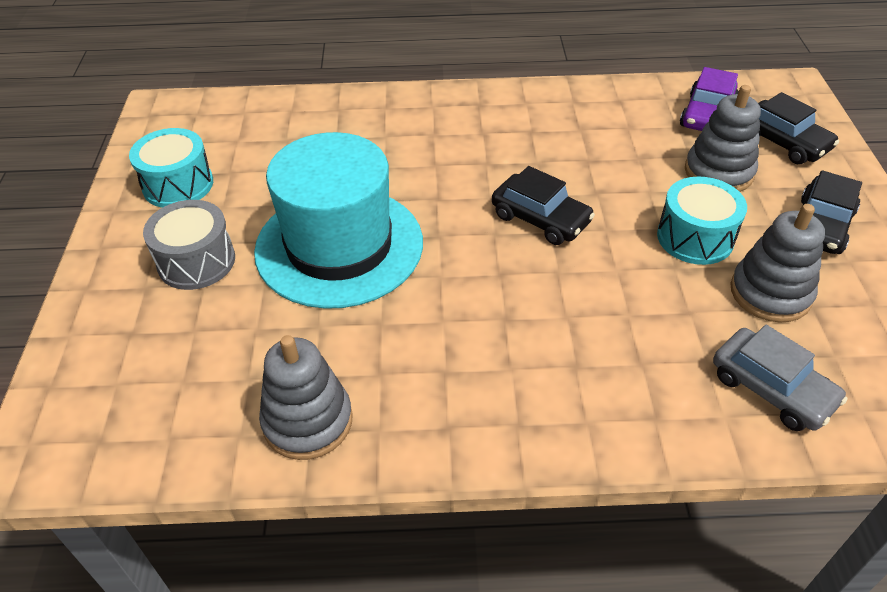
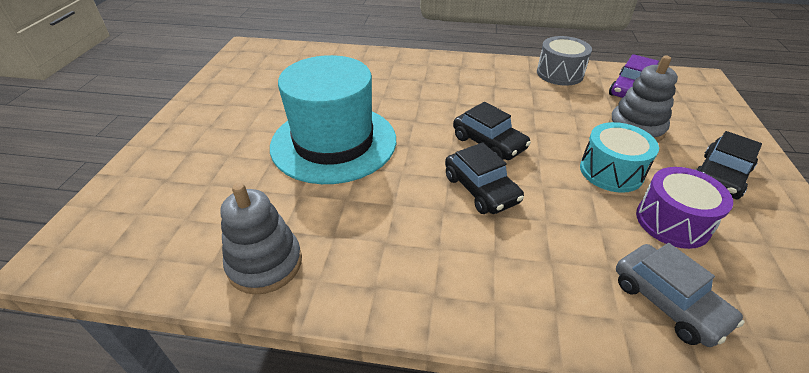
camera: 10 degrees right, 5 degrees down
(178, 185) = (239, 91): turquoise drum -> none
(196, 261) = (230, 139): grey drum -> grey drum (559, 73)
(770, 293) = (672, 221): grey stacking toy -> purple drum
(783, 142) = (691, 114): black car -> black car (481, 189)

